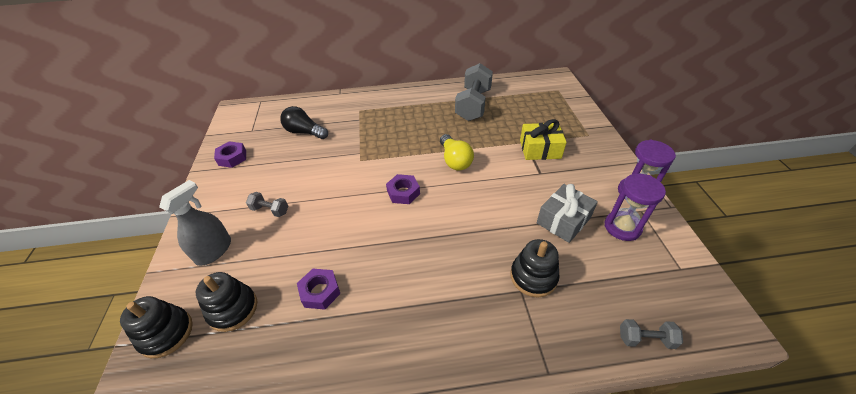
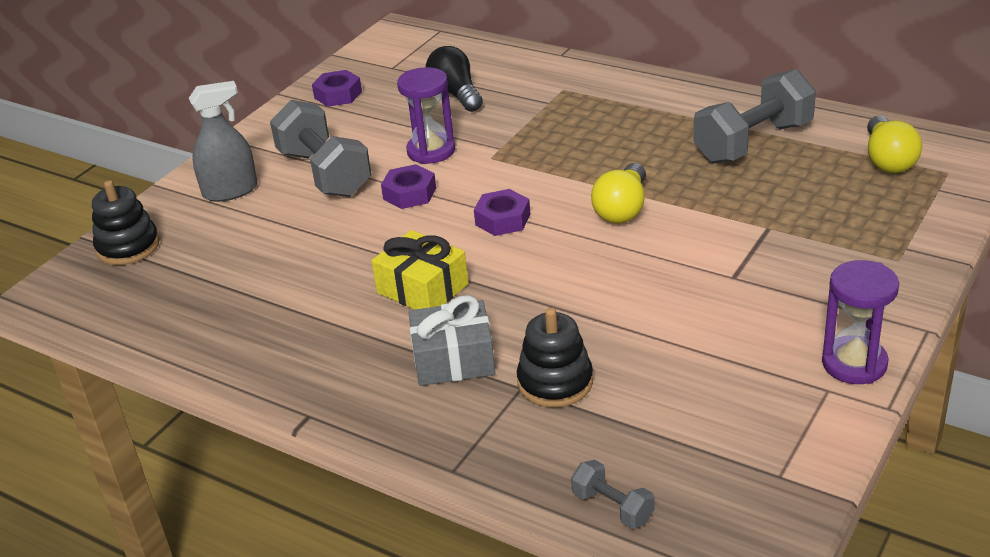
camera: 40 degrees right, 10 degrees down
(233, 309) = (201, 254): black stacking toy -> none
(270, 210) = (324, 173): grey dumbbell -> grey dumbbell, size x2.13
(320, 292) = (297, 279): purple nut -> purple nut (409, 193)
(532, 93) = (888, 160): none -> yellow light bulb
(540, 149) = (779, 246): yellow gift -> yellow gift (422, 288)
(563, 220) = (684, 346): grey gift -> grey gift (453, 359)
(622, 227) = (763, 393): purple hourglass -> purple hourglass (431, 151)

